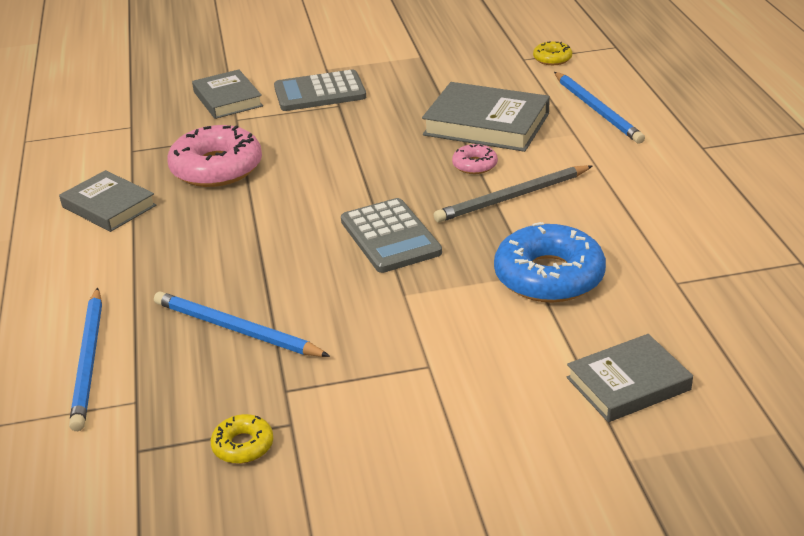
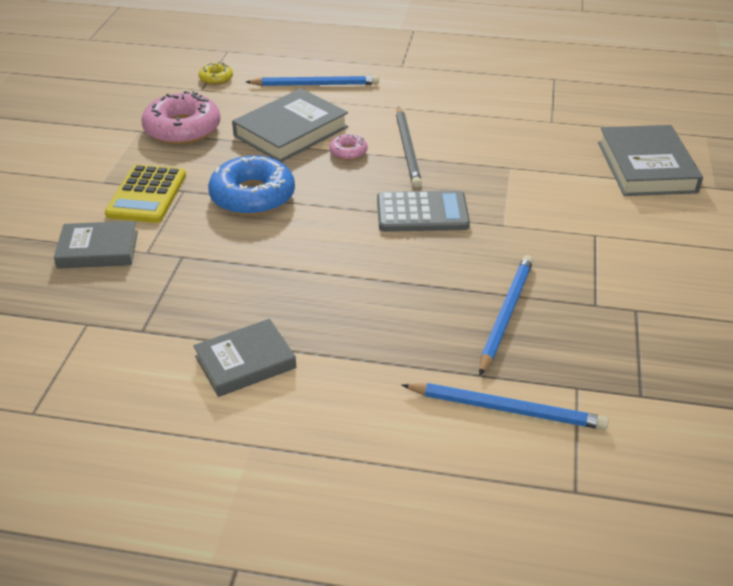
camera: 70 degrees left, 5 degrees up
(216, 168) = (232, 280): pink donut -> pink donut (182, 129)
(237, 330) = (505, 315): blue pencil -> blue pencil turned 150 degrees clockwise
(243, 445) = (654, 337): yellow donut -> none
(320, 92) = (147, 195): grey calculator -> yellow calculator
(549, 276) = (518, 162): blue donut -> blue donut (252, 196)
(628, 384) = (646, 167): grey book -> grey book, size x1.50

